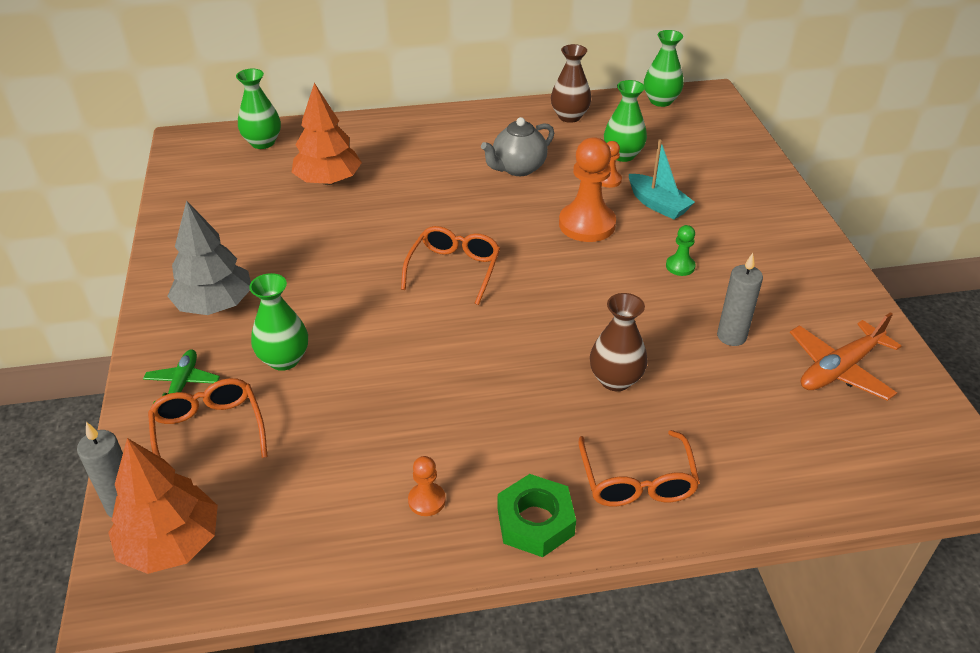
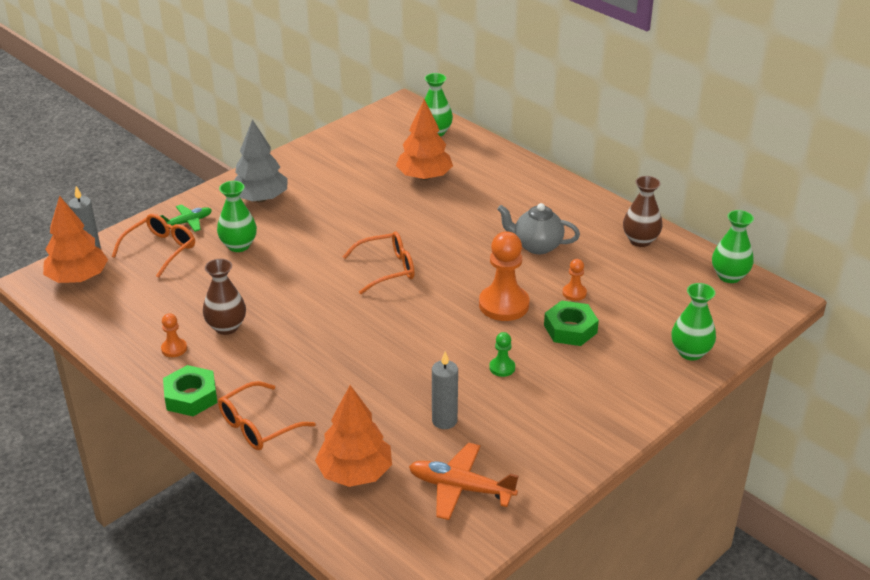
camera: 55 degrees right, 5 degrees down
(615, 380) = (344, 382): brown vase -> brown vase (226, 327)
(623, 155) = (618, 287): green vase -> green vase (690, 352)
(658, 204) = (570, 329): turquoise boat -> green nut
(770, 434) = (355, 473): none -> orange tree

